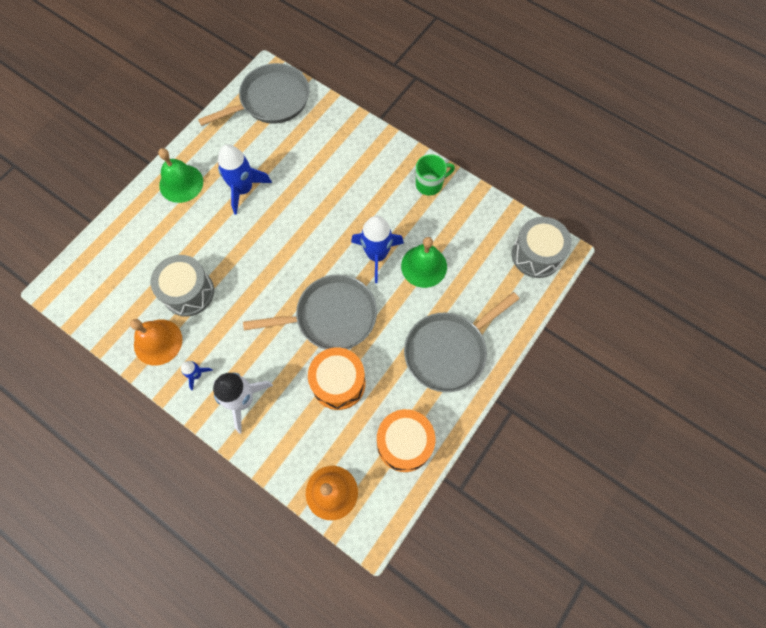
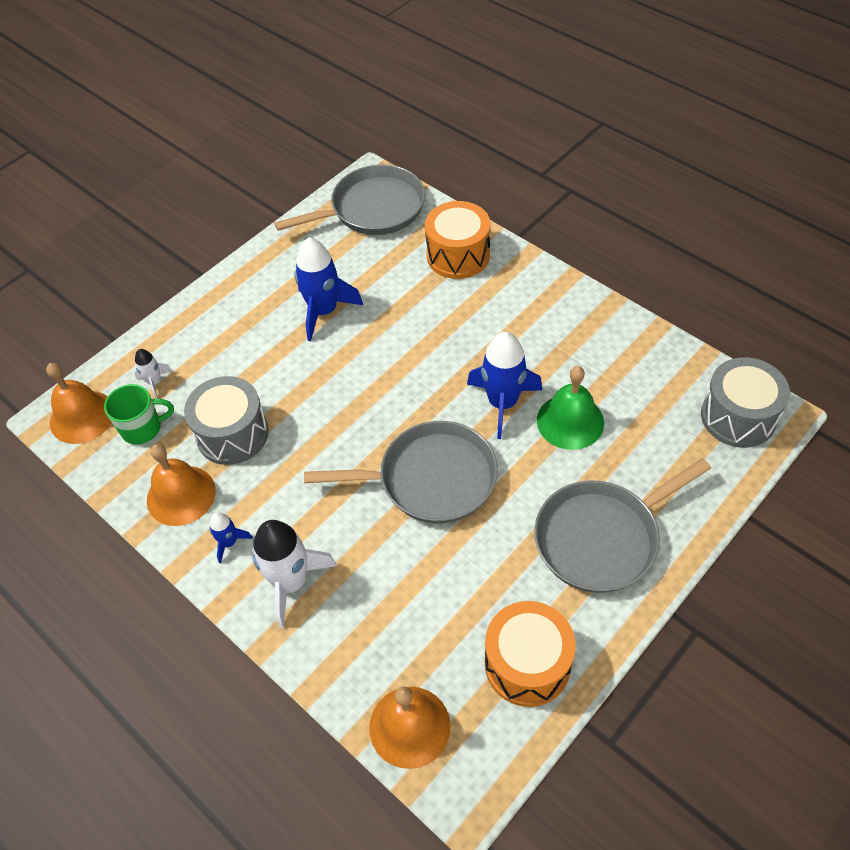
camera: 10 degrees right, 15 degrees down
(76, 286) = (82, 416): none -> orange bell
(126, 255) = (154, 382): none -> white rocket
(181, 183) = (241, 300): green bell -> none
(338, 383) = (433, 570): orange drum -> orange drum (458, 255)
(430, 184) = (584, 318): green mug -> green mug (143, 428)

